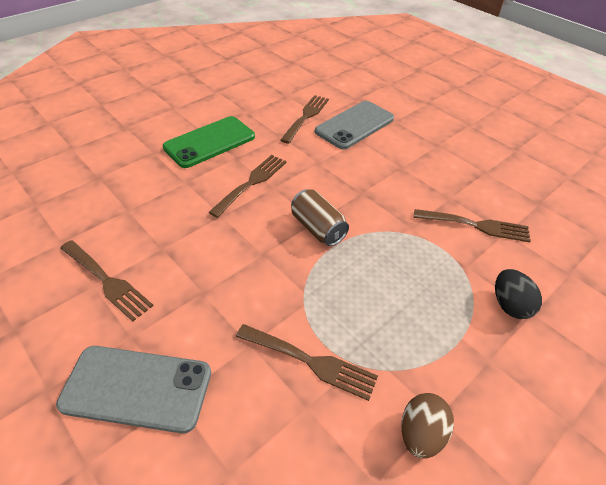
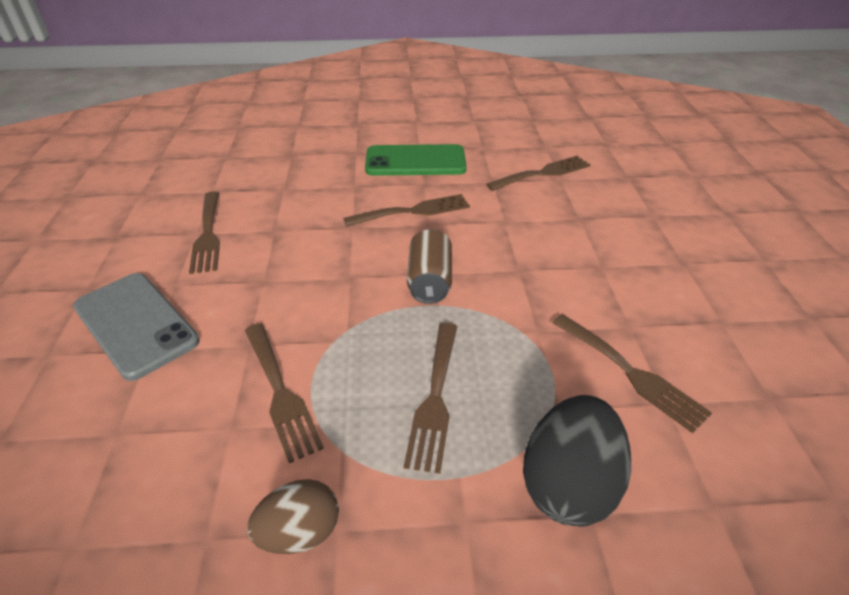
camera: 40 degrees right, 5 degrees down
(354, 125) = (592, 201): grey phone -> none
(402, 302) = (435, 398): none -> brown fork
(509, 305) = (568, 483): black egg -> black egg, size x1.58

